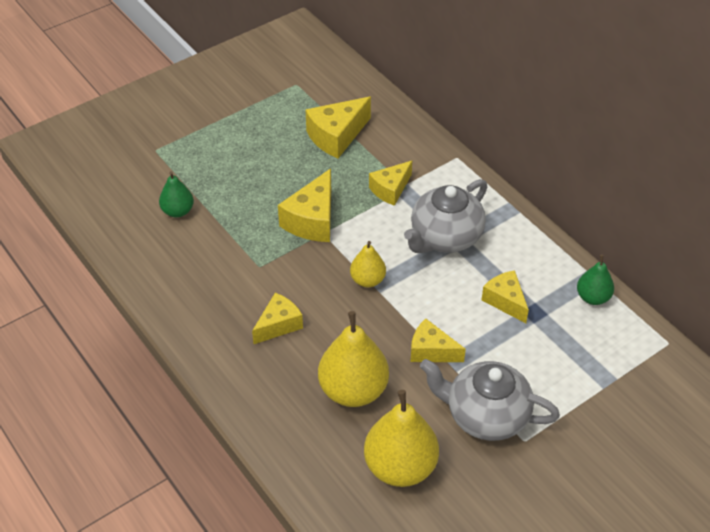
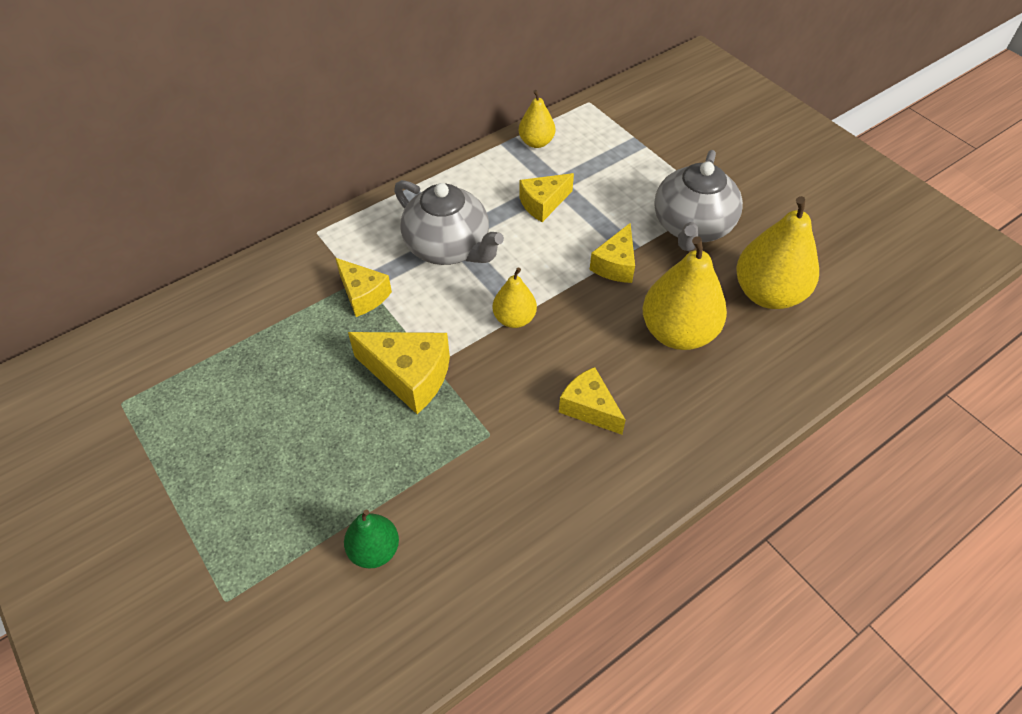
camera: 90 degrees left, 5 degrees up
(336, 136) = (250, 351): yellow cheese -> none
(593, 297) = (536, 142): green pear -> yellow pear

